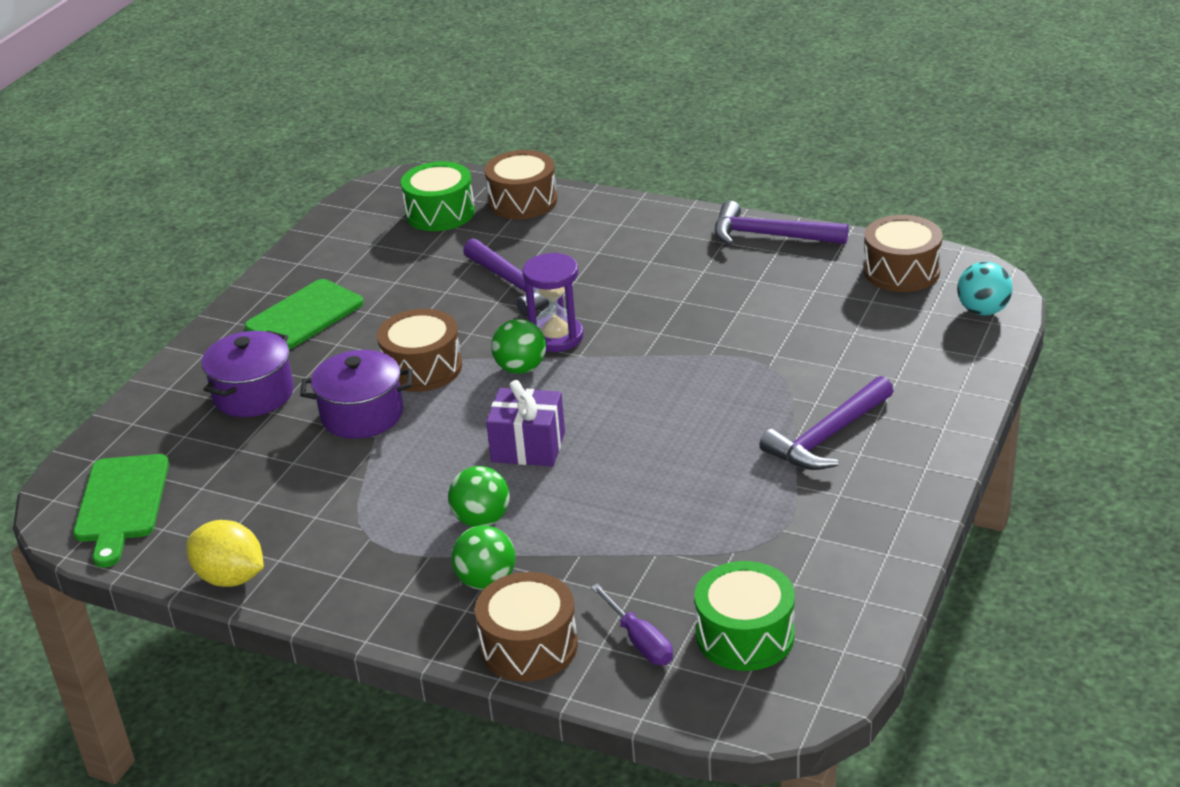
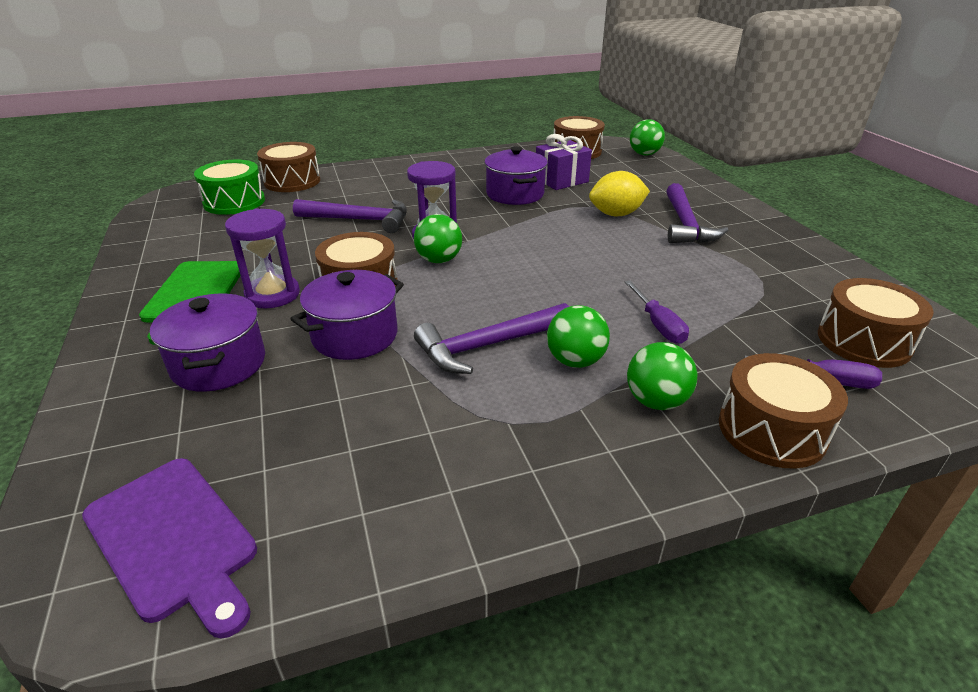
camera: 45 degrees left, 0 degrees up
(121, 503) = (173, 539): green cutting board -> purple cutting board
(231, 578) = (425, 540): yellow lemon -> yellow lemon (616, 214)
(352, 345) = (272, 294): none -> purple hourglass
(528, 447) = (525, 301): purple gift -> purple gift (561, 180)
(597, 526) = (658, 325): none -> purple screwdriver
(715, 313) = (515, 194): none -> purple pot
(745, 635) = (863, 341): green drum -> brown drum
(770, 236) = (481, 156): purple hammer -> purple hammer (487, 346)
(983, 311) = (644, 154): turquoise ball -> green ball

